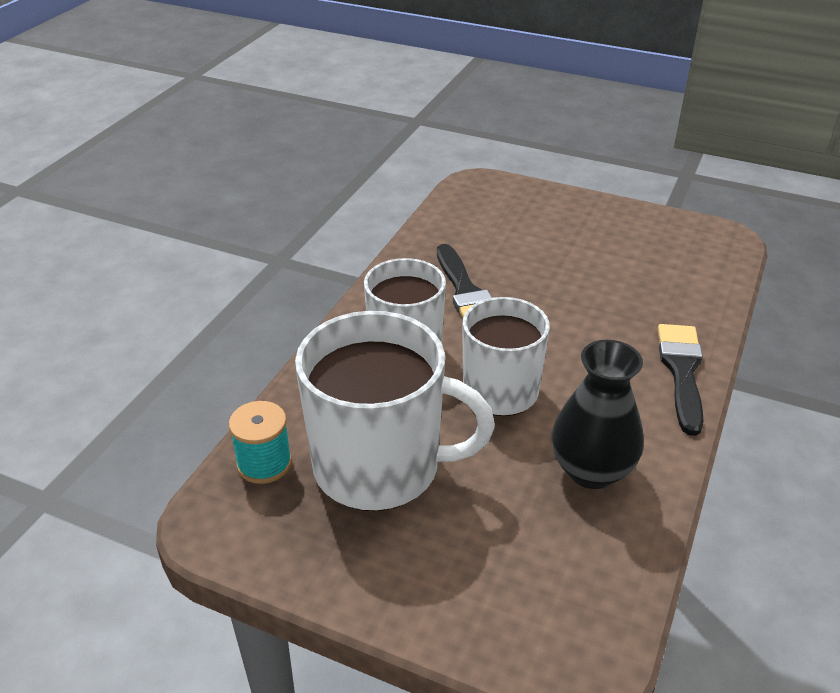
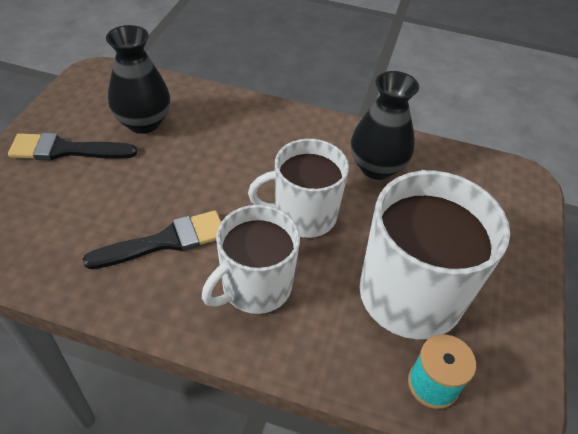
camera: 100 degrees left, 10 degrees up
(643, 274) = (144, 122): none -> black vase
(681, 371) = (267, 115): black brush -> black brush (66, 150)

